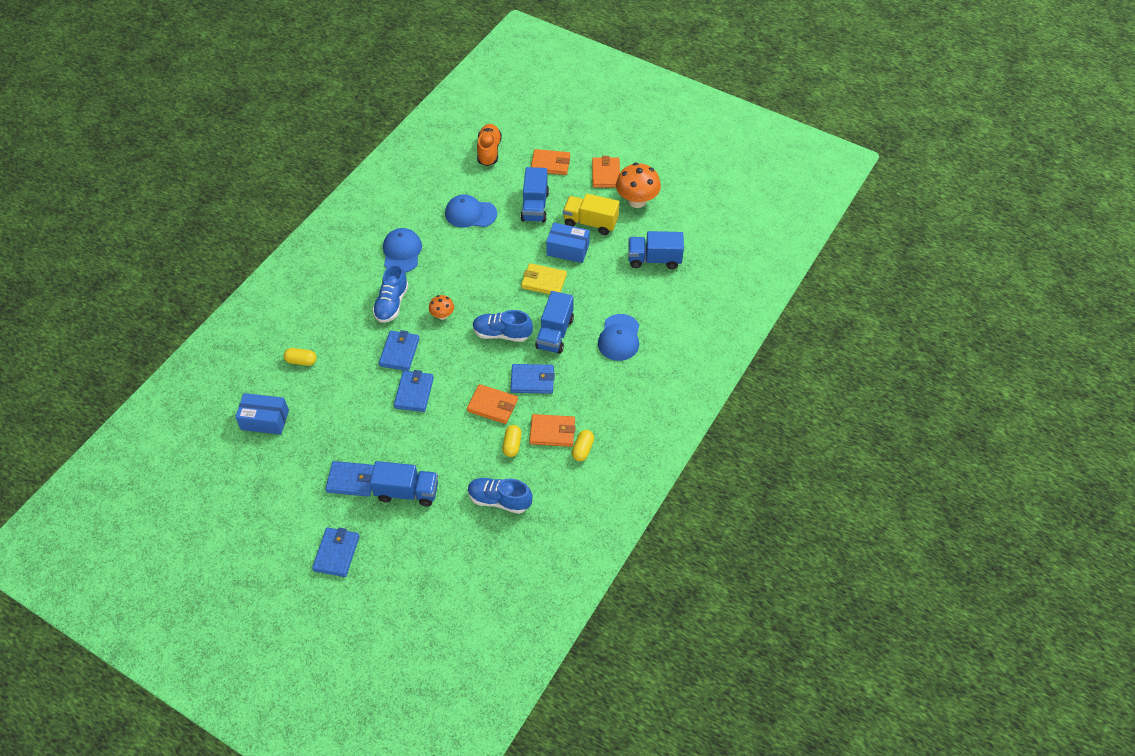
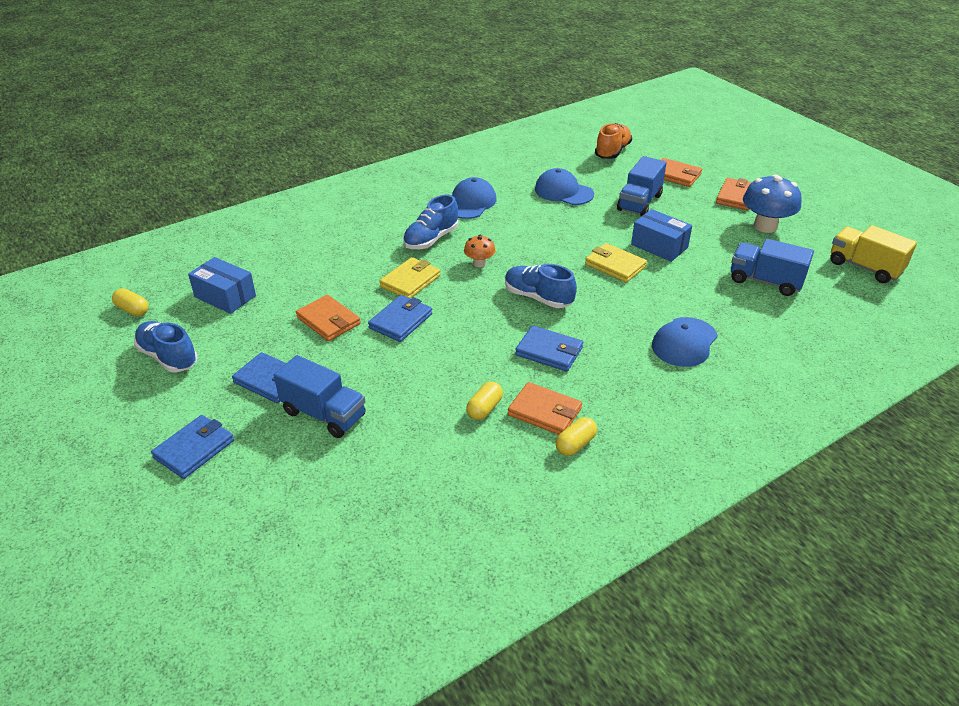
camera: 25 degrees right, 15 degrees down
(301, 361) = (302, 259): yellow capsule -> yellow capsule (133, 310)
(399, 352) = (410, 281): blue wallet -> yellow wallet
(492, 405) = (484, 361): orange wallet -> orange wallet (328, 321)
(499, 500) = (431, 463): blue shoe -> blue shoe (168, 357)
(555, 333) = (603, 315): blue truck -> none
(590, 223) = (698, 231): yellow truck -> yellow truck (864, 267)
(637, 201) = (765, 226): orange mushroom -> blue mushroom

